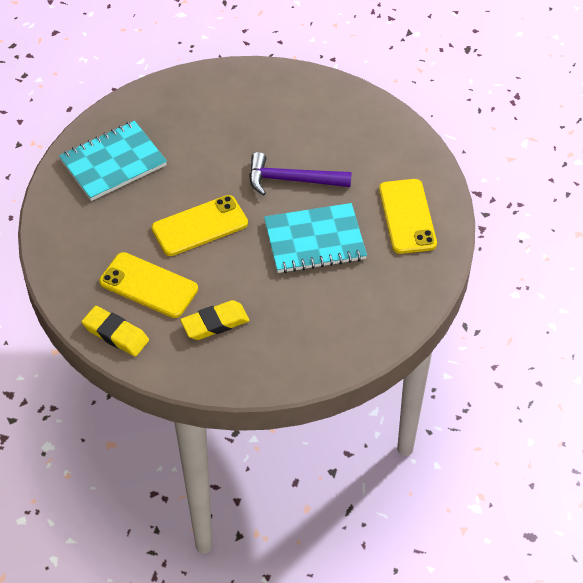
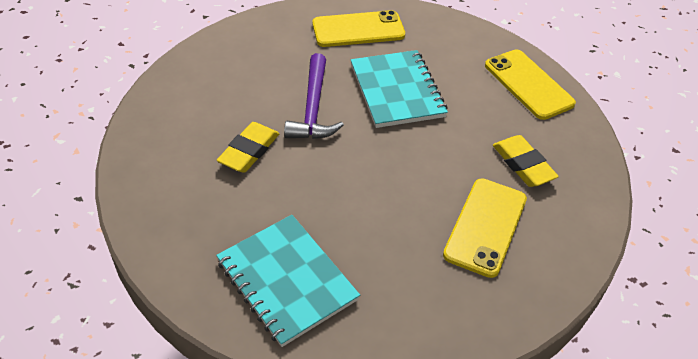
camera: 95 degrees left, 5 degrees down
(116, 334) = (564, 253): yellow eraser -> yellow eraser (249, 151)
(200, 226) = (388, 184): yellow phone -> yellow phone (528, 84)

